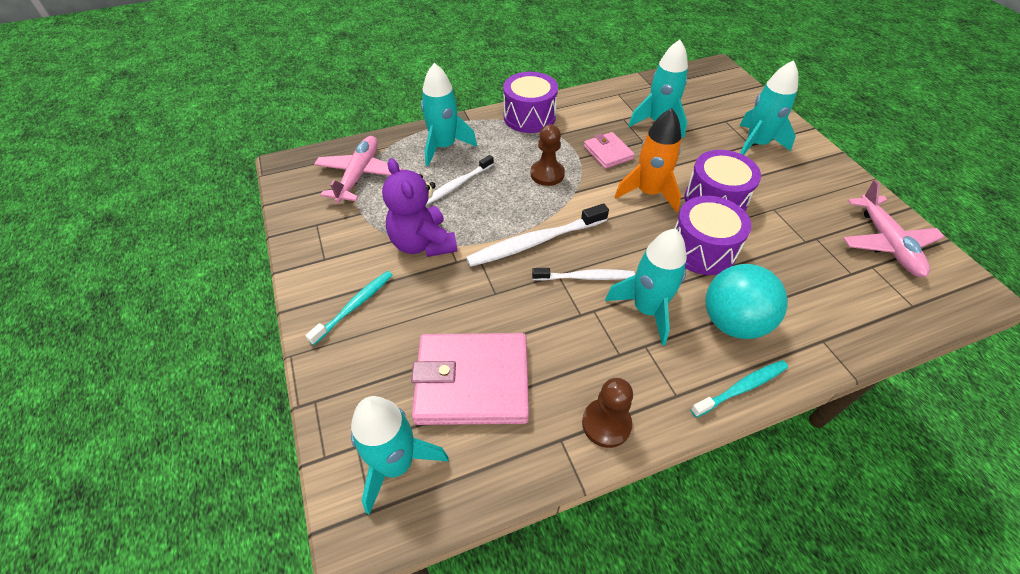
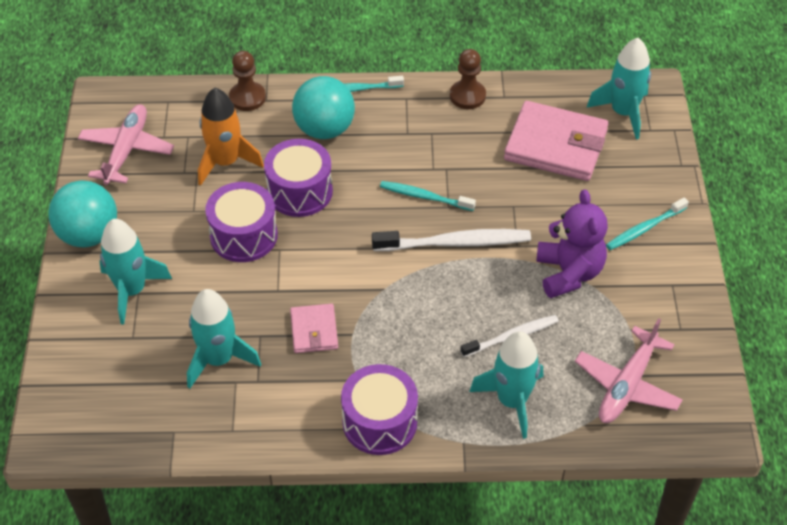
camera: 160 degrees left, 0 degrees up
(547, 174) = (402, 321): brown pawn -> brown pawn (247, 98)
(585, 277) = (425, 197): white toothbrush -> turquoise toothbrush
(647, 309) = (388, 157): turquoise rocket -> none
(648, 193) = (305, 264): orange rocket -> orange rocket (225, 162)
(829, 170) = (89, 235): none -> turquoise ball

